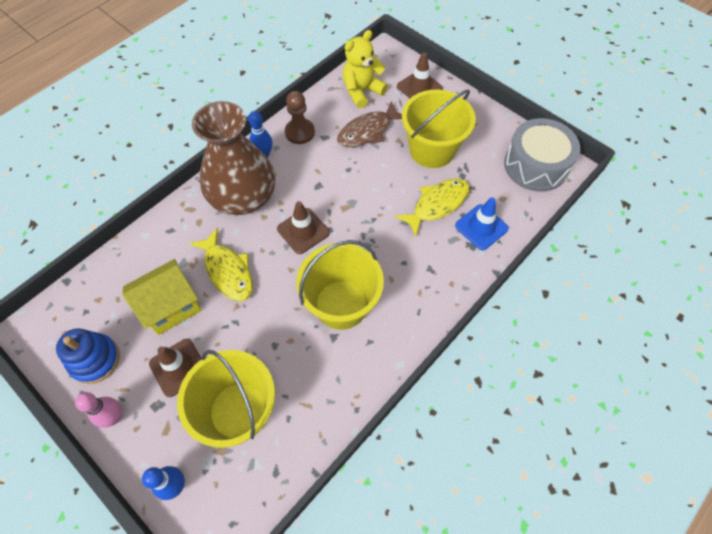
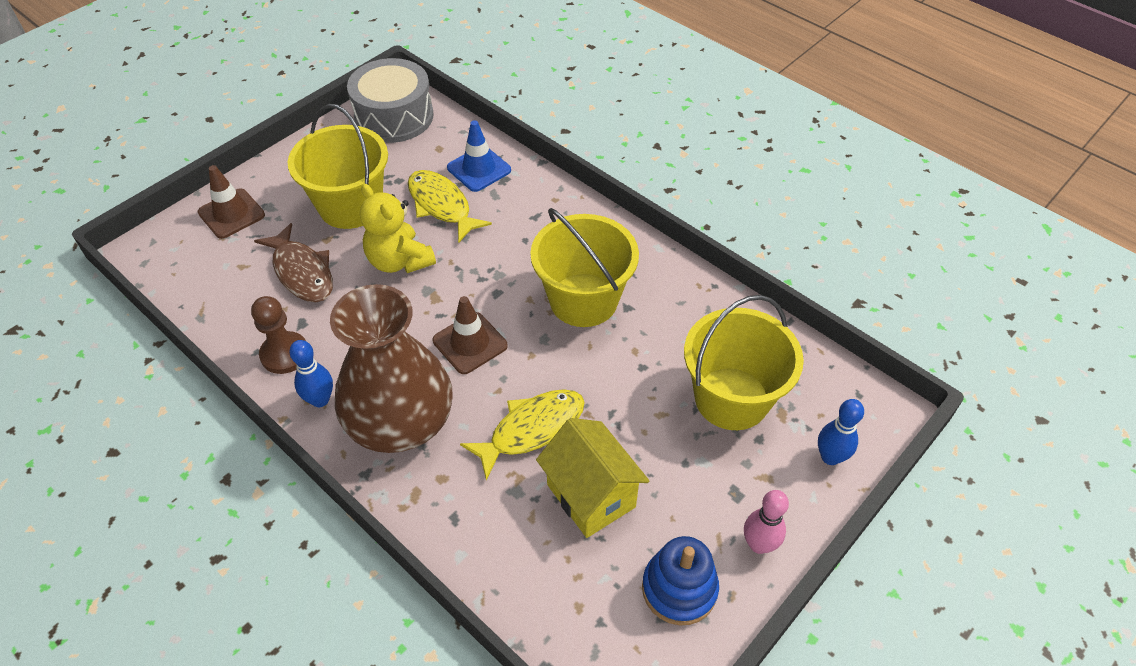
camera: 90 degrees left, 10 degrees down
(178, 367) = (681, 474): brown traffic cone -> none
(362, 91) = (219, 278): yellow teddy bear -> yellow teddy bear (399, 261)

